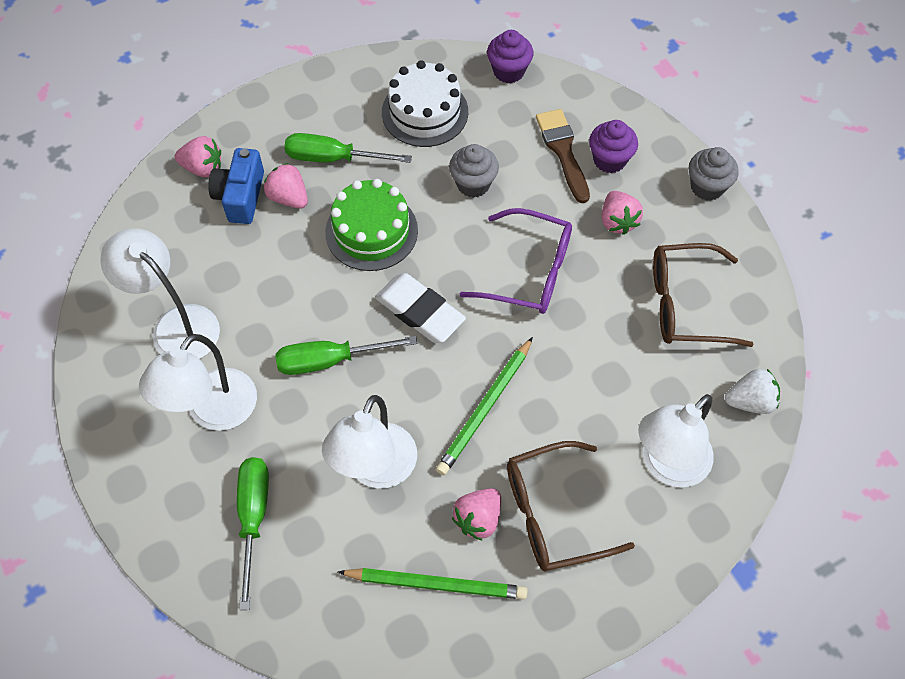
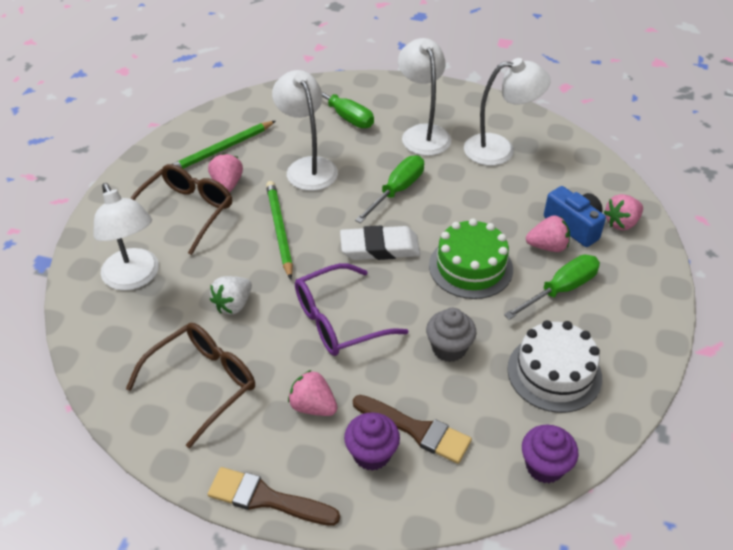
camera: 135 degrees right, 15 degrees down
(667, 465) = (134, 278): white lamp -> white lamp turned 150 degrees clockwise
(707, 187) = (266, 498): grey cupcake -> brown brush
(750, 401) = (102, 353): white strawberry -> white strawberry (233, 305)

